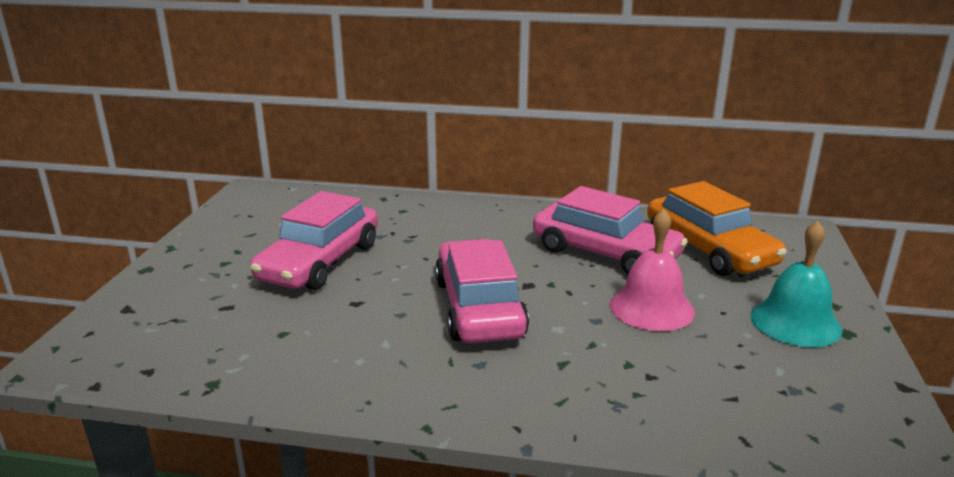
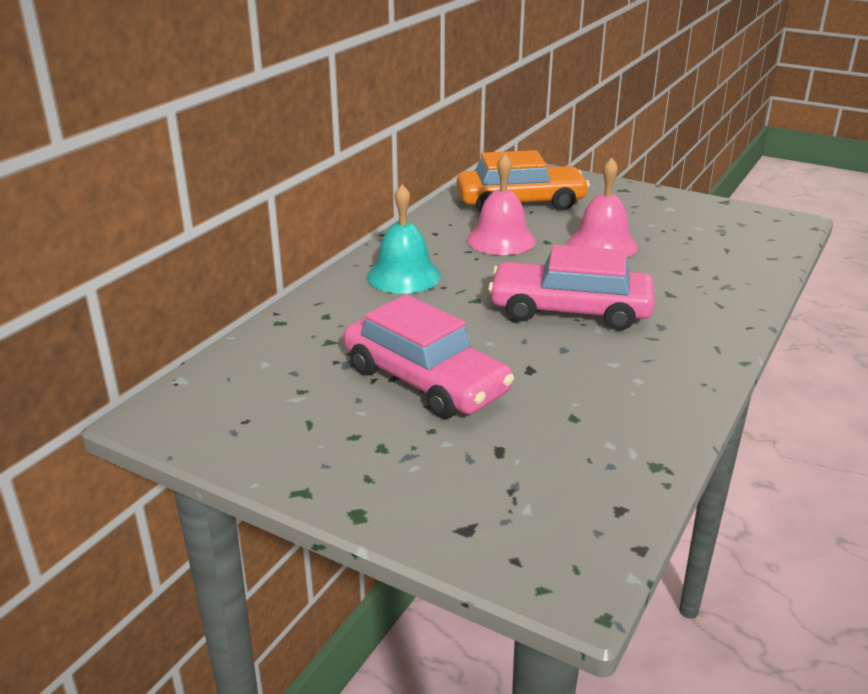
camera: 70 degrees left, 5 degrees up
(605, 253) = (501, 240): pink car -> pink bell
(795, 322) = (642, 206): turquoise bell -> turquoise bell (403, 276)

